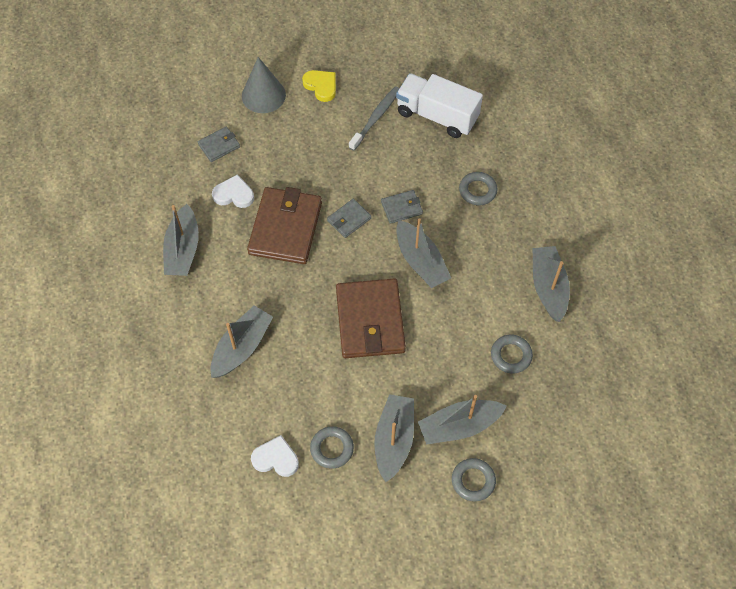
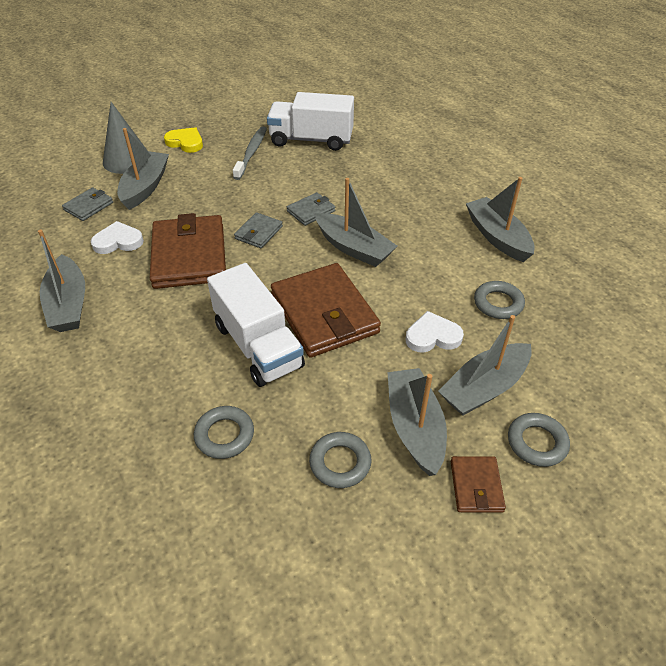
camera: 20 degrees left, 15 degrees down
(242, 347) = (175, 382): grey boat -> grey boat (145, 187)
(276, 458) = (268, 500): white heart -> white heart (432, 336)
(310, 334) = (258, 346): none -> white truck
(414, 497) = (476, 486): none -> brown wallet
(477, 190) = (381, 182): grey ring -> grey ring (224, 435)

